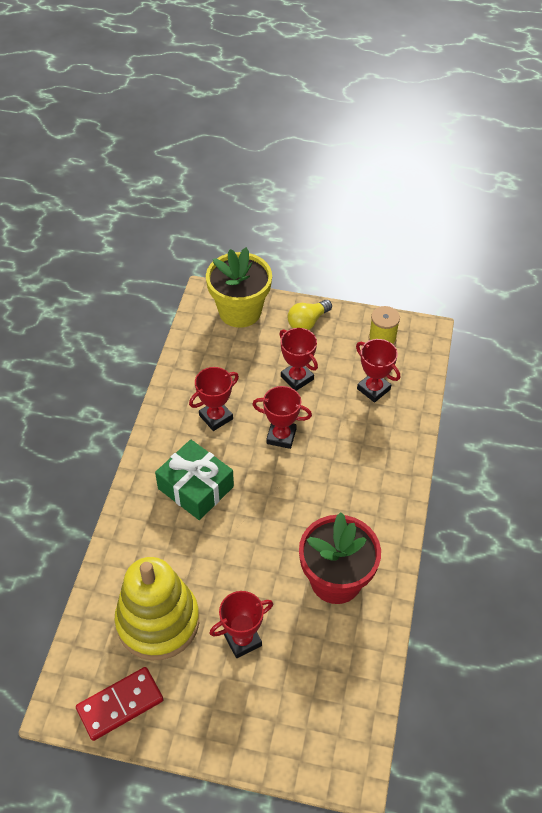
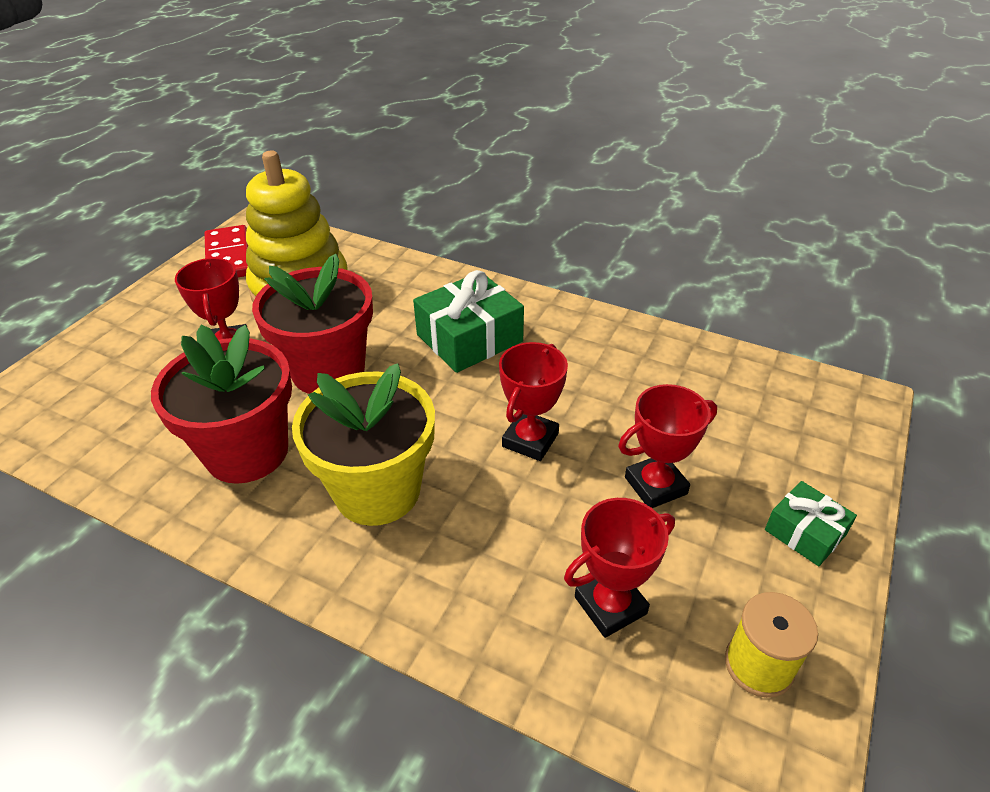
camera: 105 degrees right, 10 degrees down
(216, 417) = (587, 373): red trophy -> none
(240, 311) = (826, 436): yellow flower pot -> yellow flower pot (377, 491)
(250, 563) = (328, 371): none -> red flower pot
(307, 322) = (805, 532): yellow light bulb -> green gift

